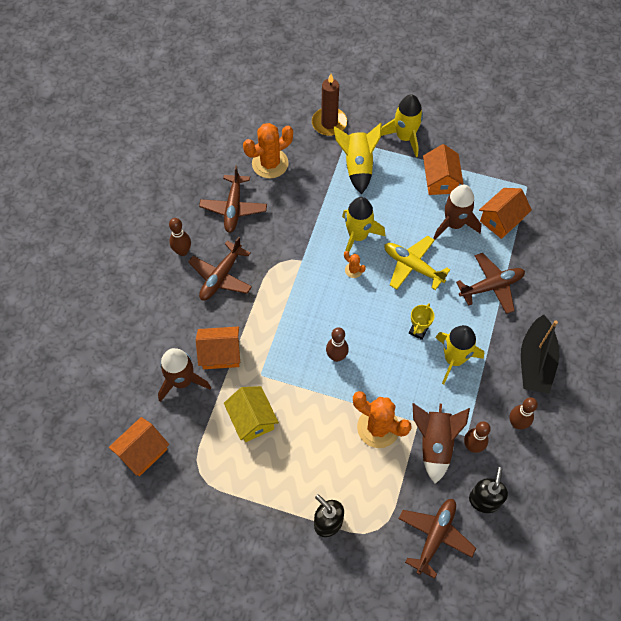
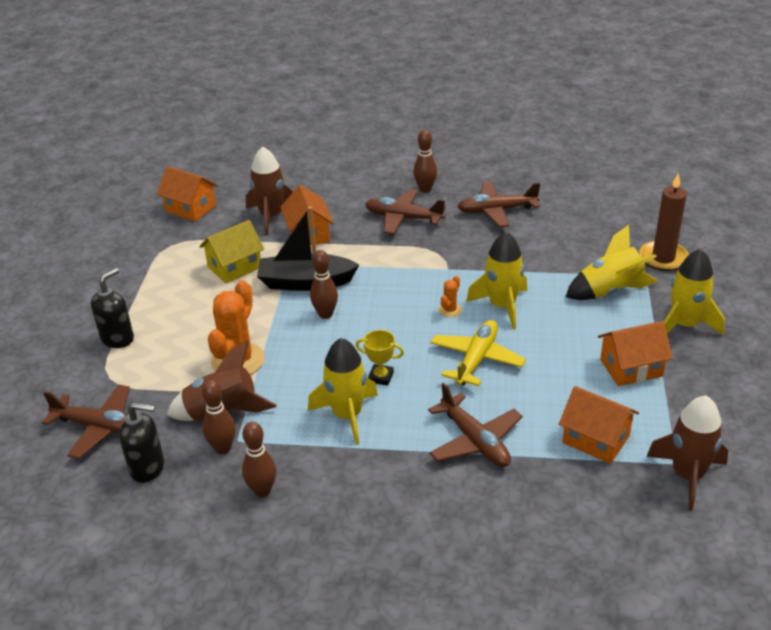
camera: 80 degrees right, 25 degrees down
(270, 163) = (572, 224): orange cactus -> none
(454, 224) = (563, 390): brown rocket -> brown rocket (687, 475)
(535, 362) = (364, 502): black boat -> black boat (305, 282)

